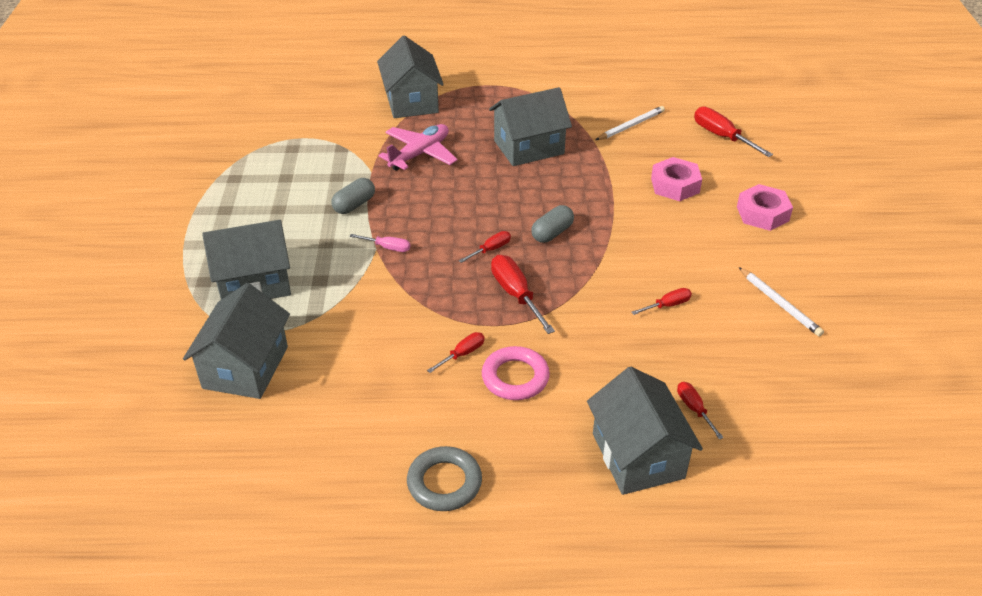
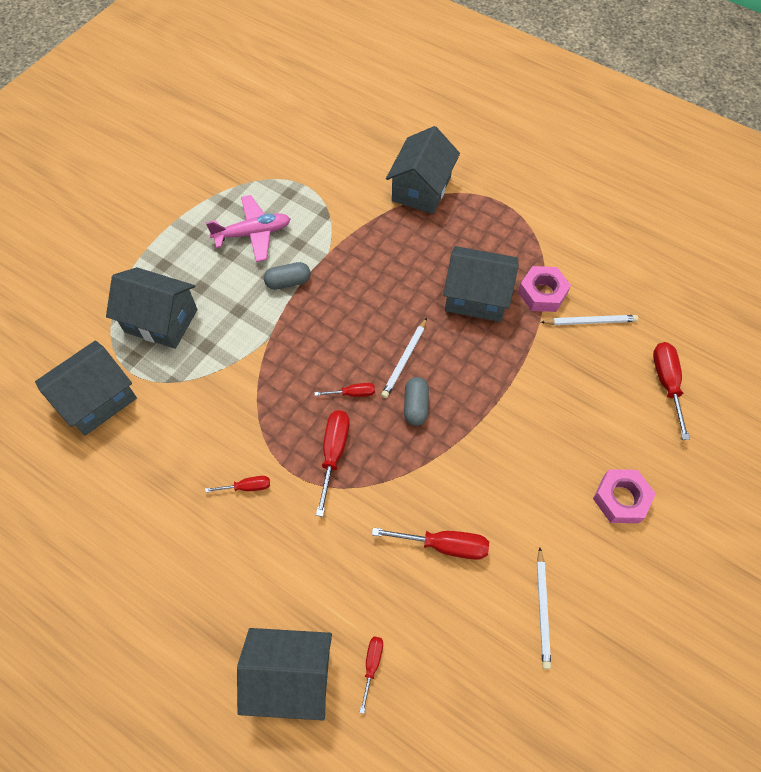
camera: 35 degrees right, 20 degrees up
(387, 247) = (278, 342): pink screwdriver -> none
(420, 154) = (381, 254): pink plane -> pink plane (253, 233)
(444, 482) = (140, 598): grey ring -> none
(511, 209) = (404, 359): none -> white pencil
(515, 377) = (265, 536): pink ring -> none
(552, 233) = (416, 406): grey capsule -> grey capsule turned 75 degrees counterclockwise
(638, 455) = (291, 677): grey house -> grey house turned 75 degrees clockwise
(667, 305) = (443, 545): red screwdriver -> red screwdriver, size x1.74
(675, 185) = (568, 416): pink nut -> pink nut (542, 293)

